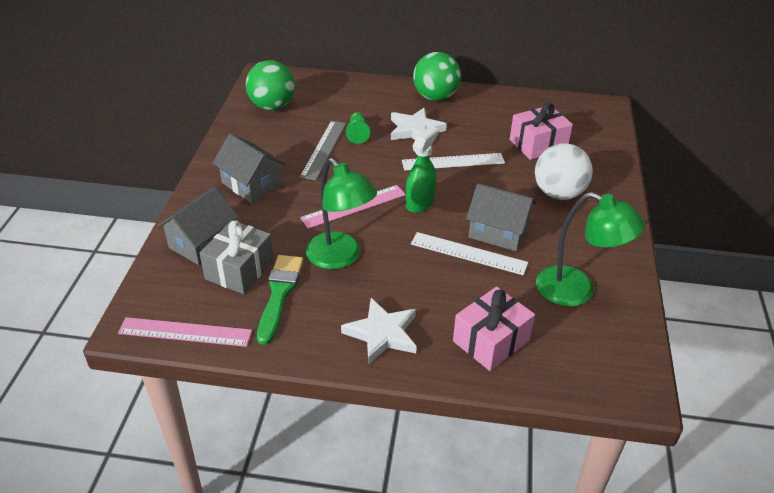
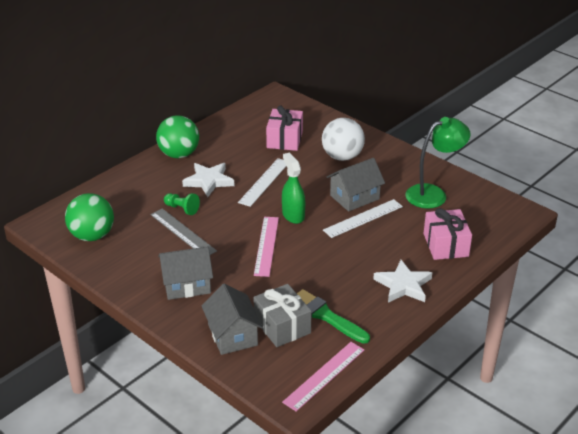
camera: 55 degrees left, 5 degrees down
(340, 258) = (315, 274): green lamp -> none

